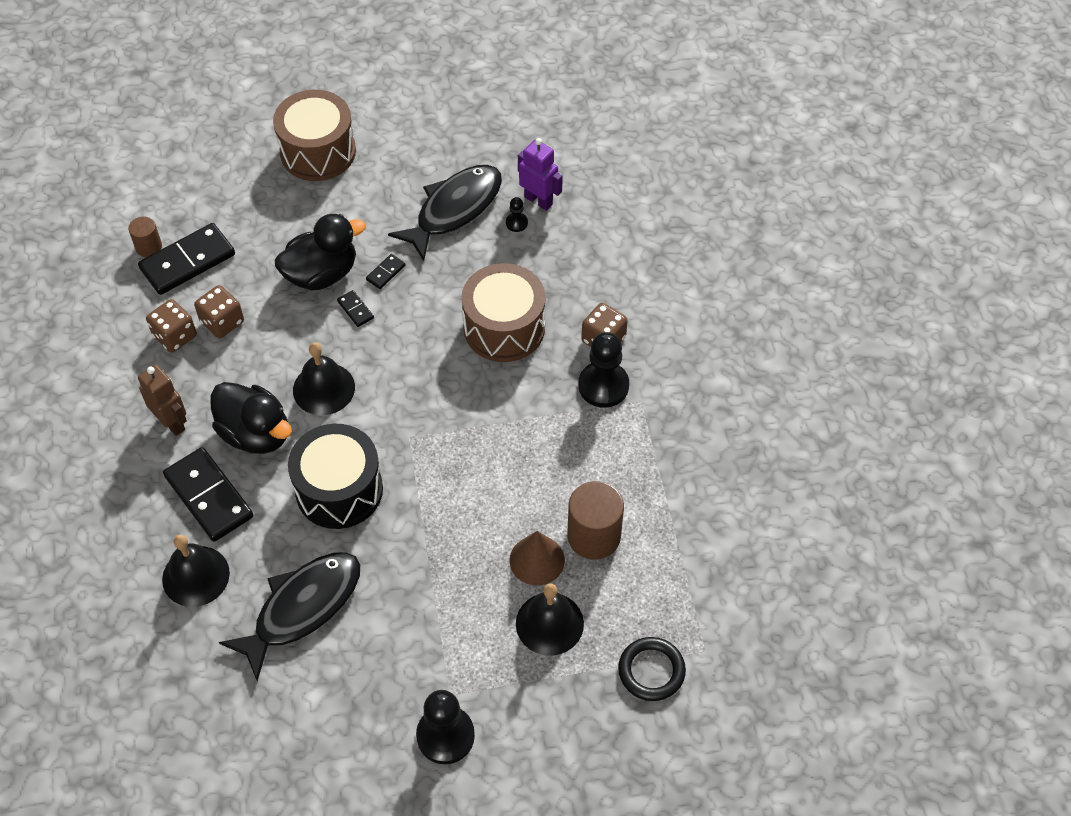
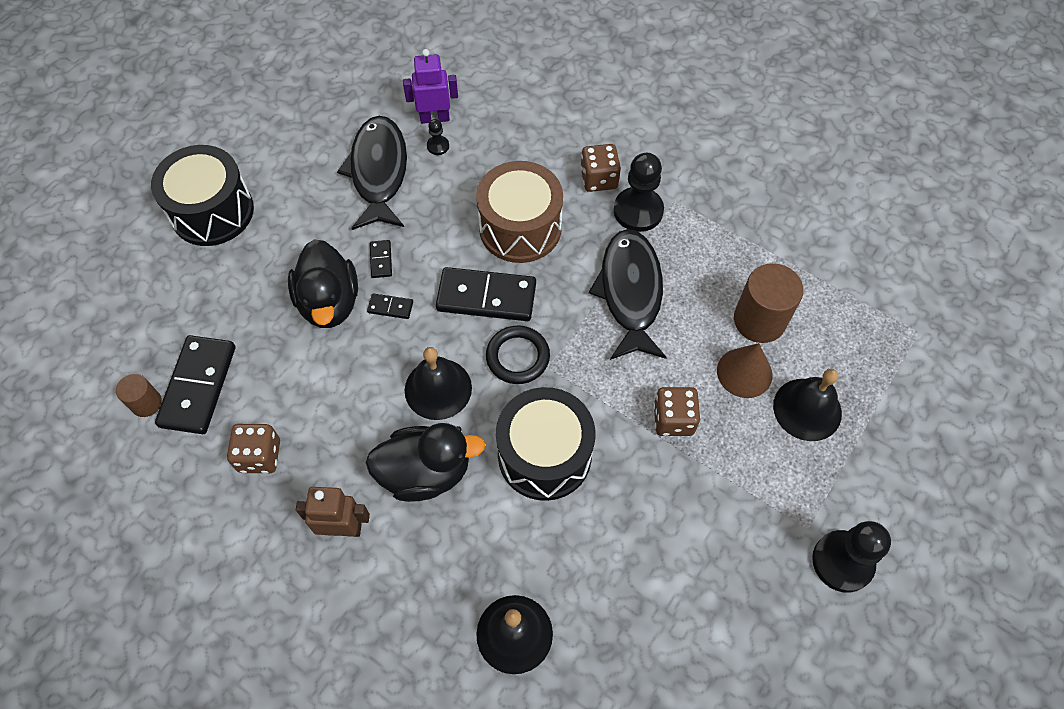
camera: 45 degrees left, 5 degrees up
(208, 496) = (447, 559): black domino -> black domino (486, 297)
(222, 322) = (289, 409): brown dice -> brown dice (673, 419)
(302, 608) = (628, 574): black fish -> black fish (630, 292)
(318, 152) = (212, 211): brown drum -> black drum
(322, 274) = (329, 302): black duck -> black duck turned 150 degrees clockwise
(651, 671) = (906, 377): black ring -> black ring (517, 357)

